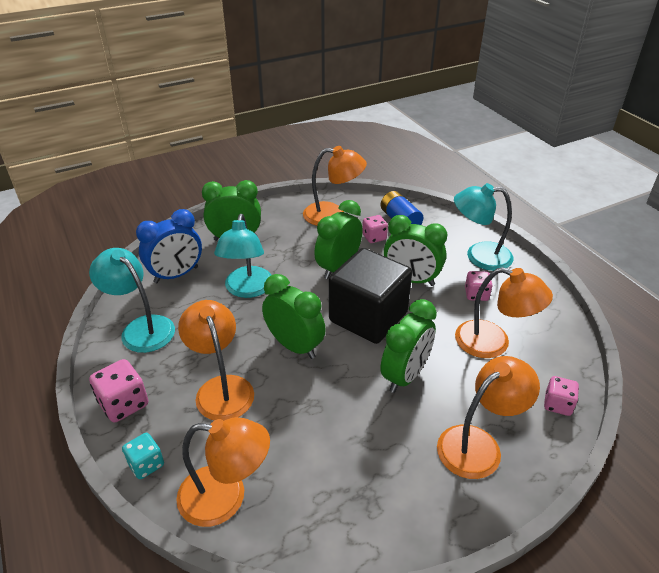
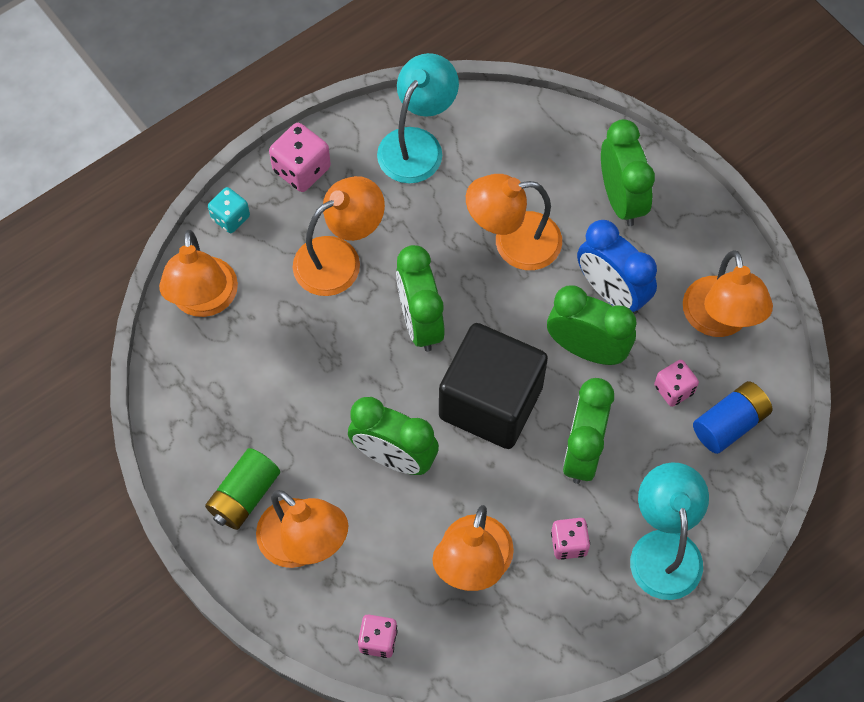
camera: 80 degrees right, 25 degrees up
(176, 275) = (523, 149): blue clock -> blue clock (611, 292)
(247, 289) = (513, 243): turquoise lamp -> orange lamp
(294, 346) = (420, 322): green clock -> green clock turned 135 degrees clockwise
(432, 484) = (244, 496): none -> green battery

